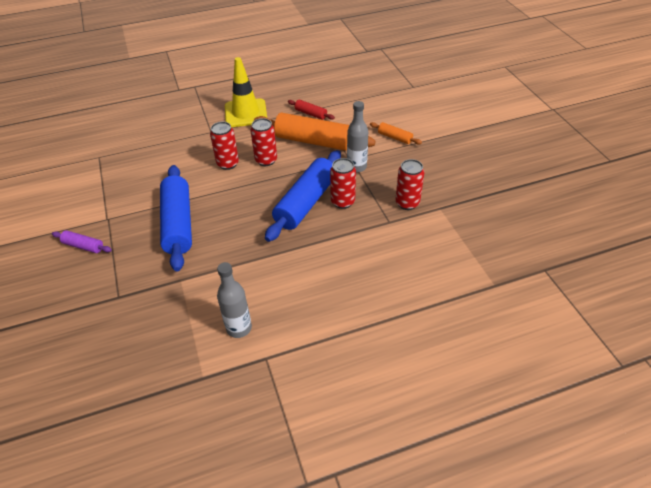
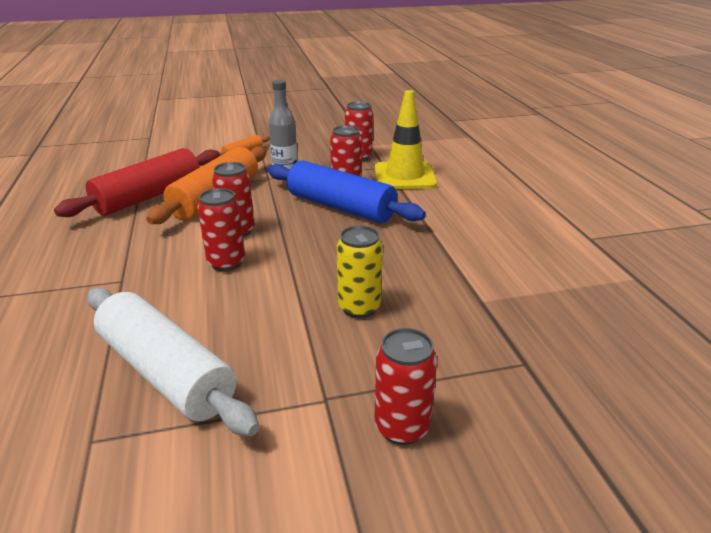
camera: 85 degrees left, 15 degrees down
(83, 246) = (401, 427): purple rolling pin -> red can
(135, 166) = (166, 372): none -> white rolling pin
(178, 224) = (359, 307): blue rolling pin -> yellow can
(239, 328) = (554, 254): grey bottle -> none
(246, 113) = (96, 246): yellow traffic cone -> yellow traffic cone (404, 176)
(310, 114) = (149, 196): red rolling pin -> red rolling pin, size x2.15

